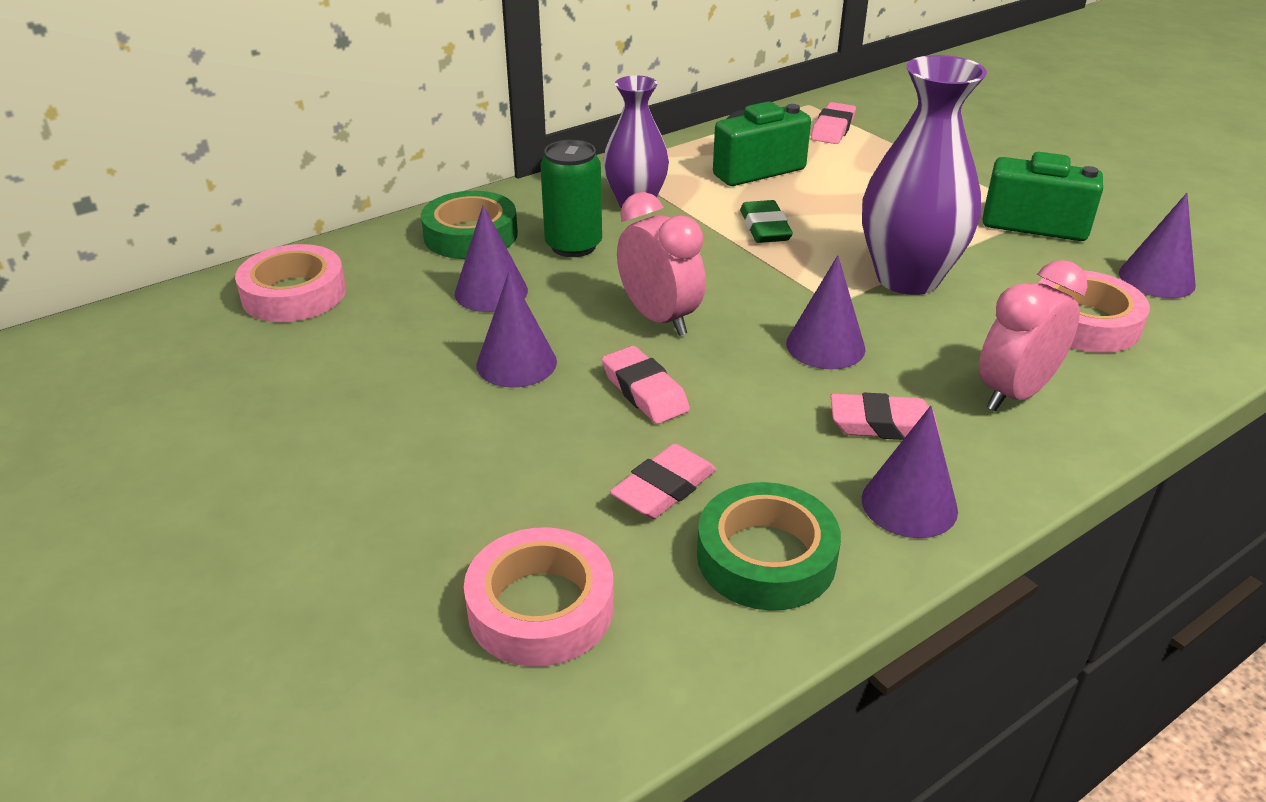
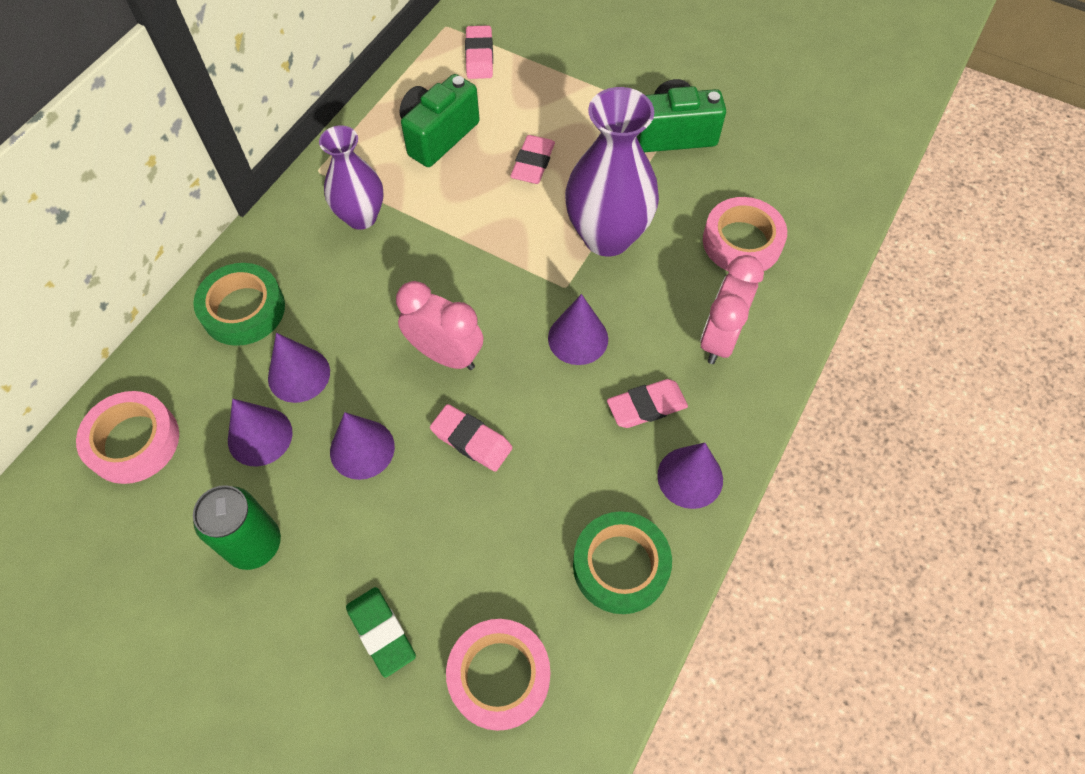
camera: 25 degrees left, 25 degrees up
(573, 246) = (336, 291): green can -> green can (254, 544)
(664, 488) = (529, 532): pink eraser -> pink eraser (533, 163)
(765, 228) = (478, 213): green eraser -> green eraser (381, 632)
(1156, 279) = (775, 173): purple cone -> purple cone (260, 436)

